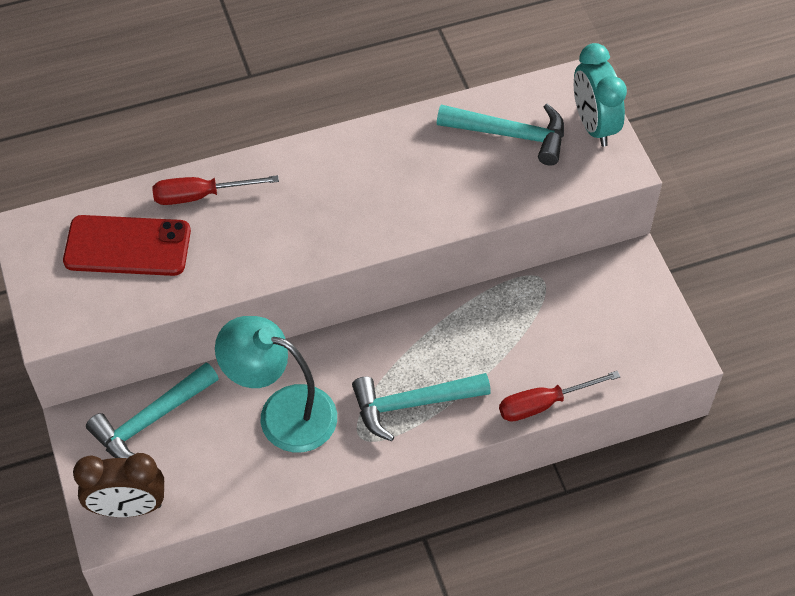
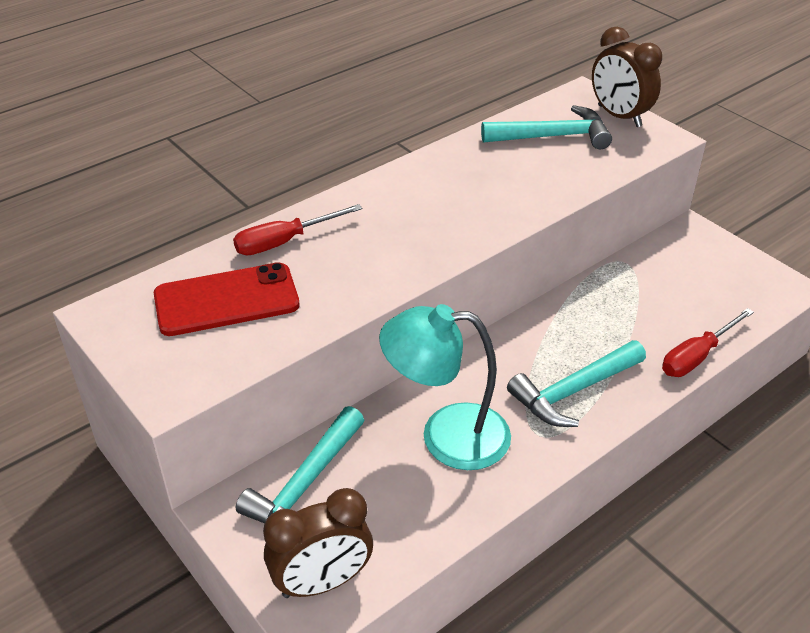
camera: 20 degrees left, 15 degrees down
(593, 125) = (619, 116): turquoise clock -> brown clock

